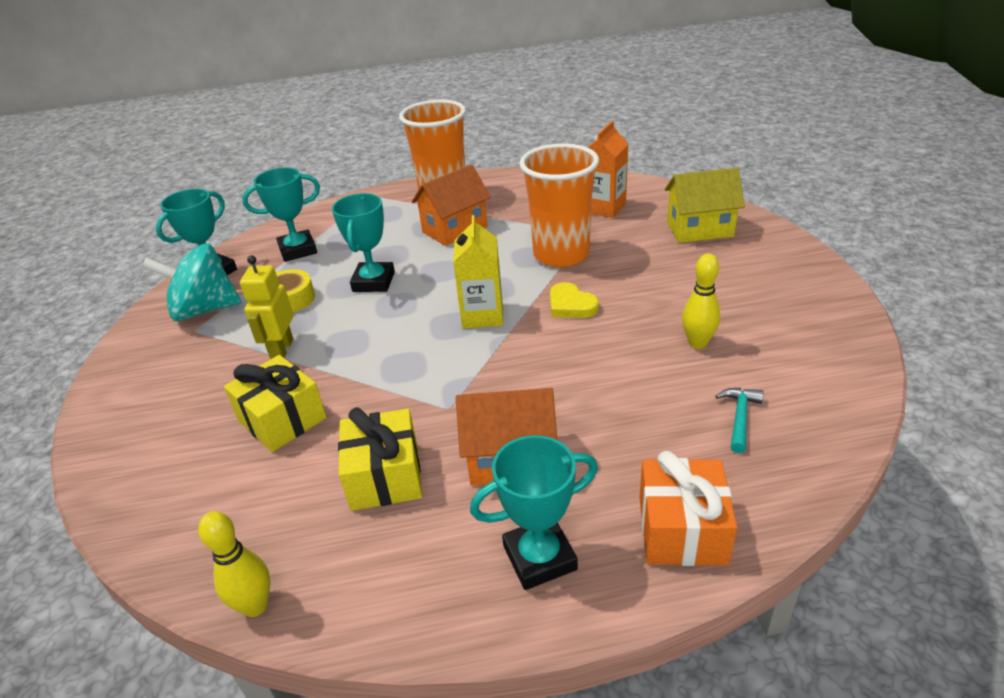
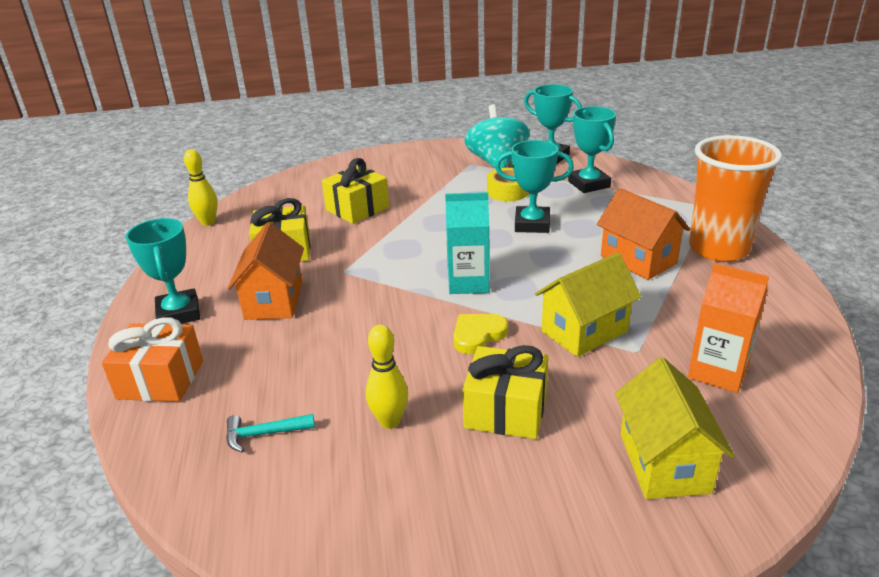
camera: 90 degrees right, 5 degrees down
(281, 350) = (438, 198): yellow robot -> none
(482, 315) = (468, 282): yellow carton -> turquoise carton
(561, 254) = (584, 331): orange cup -> yellow house
(667, 287) = (506, 410): none -> yellow gift
(740, 417) = (263, 434): turquoise hammer -> turquoise hammer turned 150 degrees clockwise

